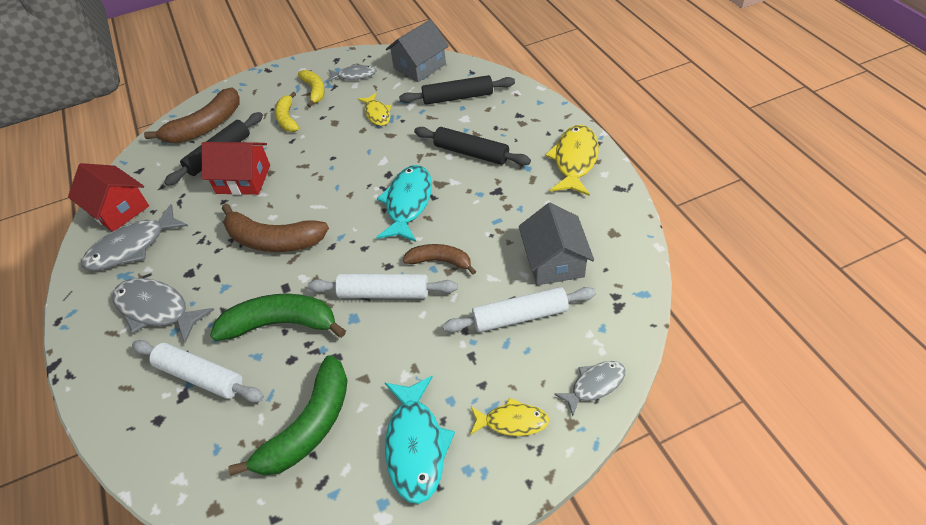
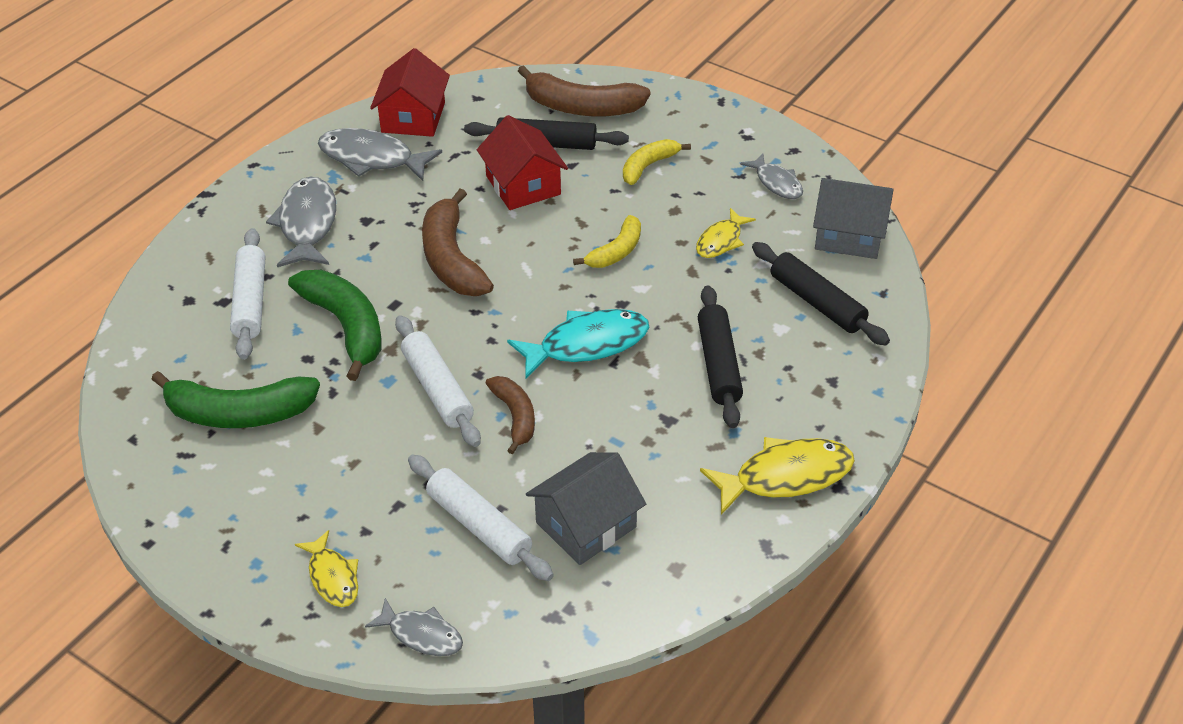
camera: 55 degrees right, 5 degrees down
(314, 91) = (717, 162): yellow banana -> yellow banana (616, 251)
(416, 446) = (261, 508): turquoise fish -> none

